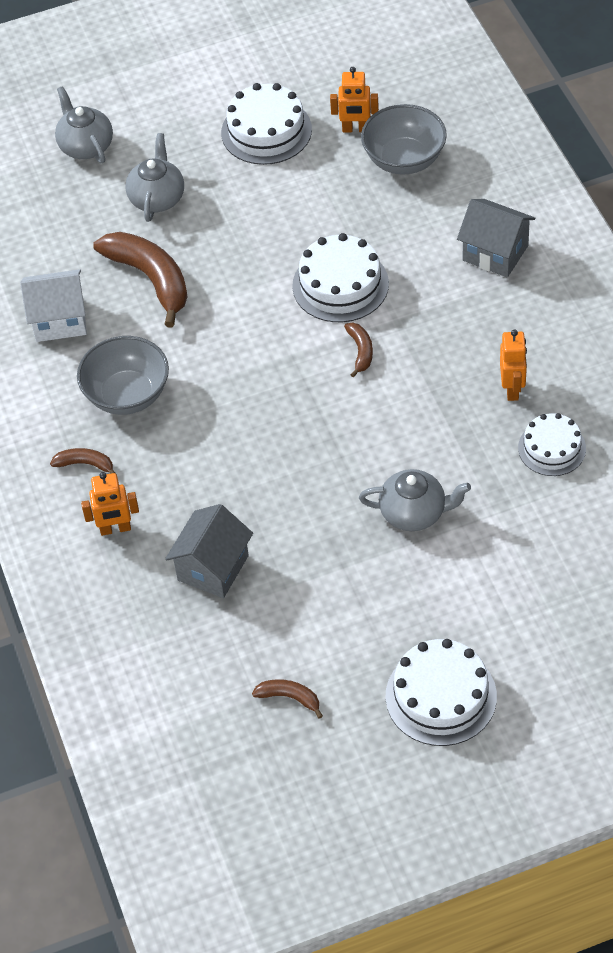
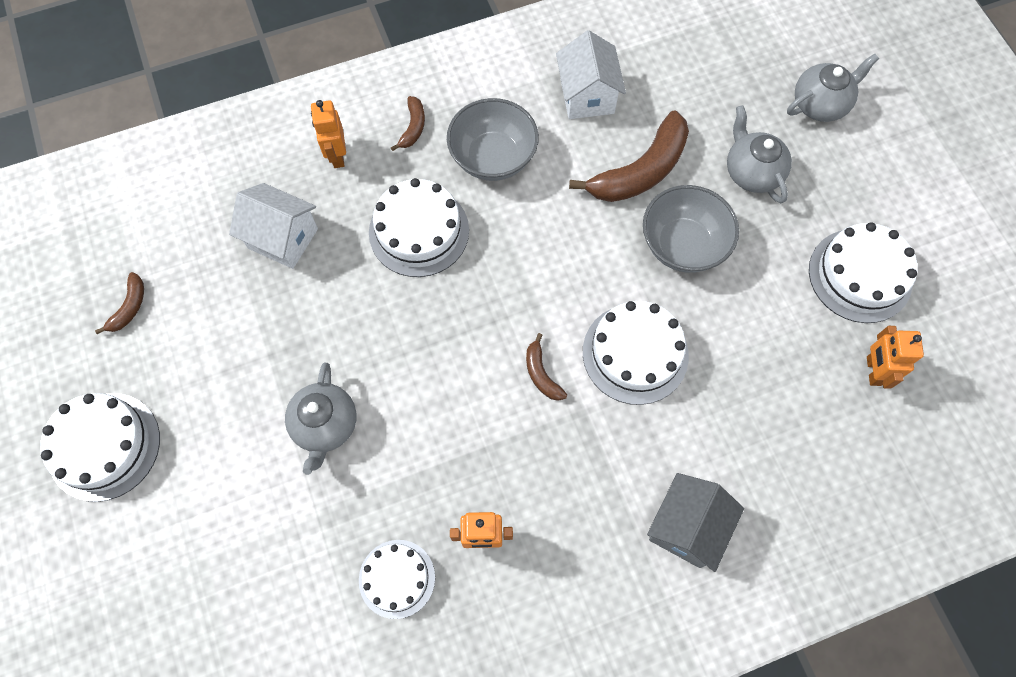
camera: 85 degrees right, 15 degrees up
(157, 198) = (751, 172): grey teapot -> grey teapot turned 120 degrees counterclockwise
(209, 452) = (419, 231): none -> white cake
(213, 568) = (283, 238): grey house -> white house
(360, 351) = (541, 374): brown banana -> brown banana turned 75 degrees clockwise
(404, 160) = (829, 425): grey bowl -> grey bowl (683, 245)

